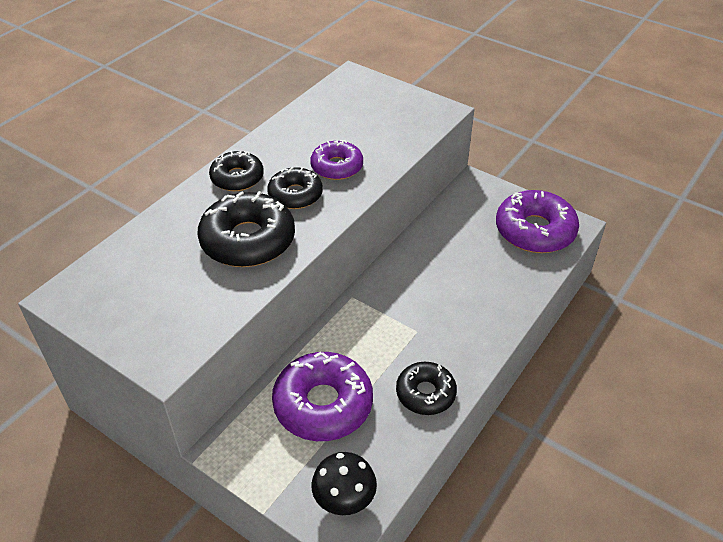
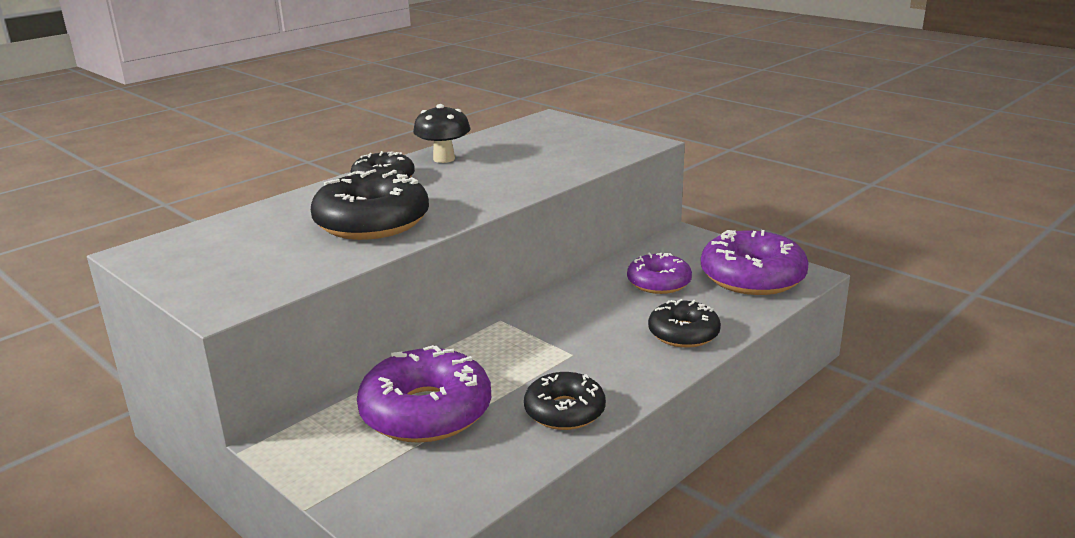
camera: 10 degrees right, 20 degrees down
(295, 195) = (444, 193): black donut -> black donut (683, 333)
(337, 167) = (502, 176): purple donut -> purple donut (659, 282)
(344, 501) = (417, 506): black mushroom -> black mushroom (444, 159)

